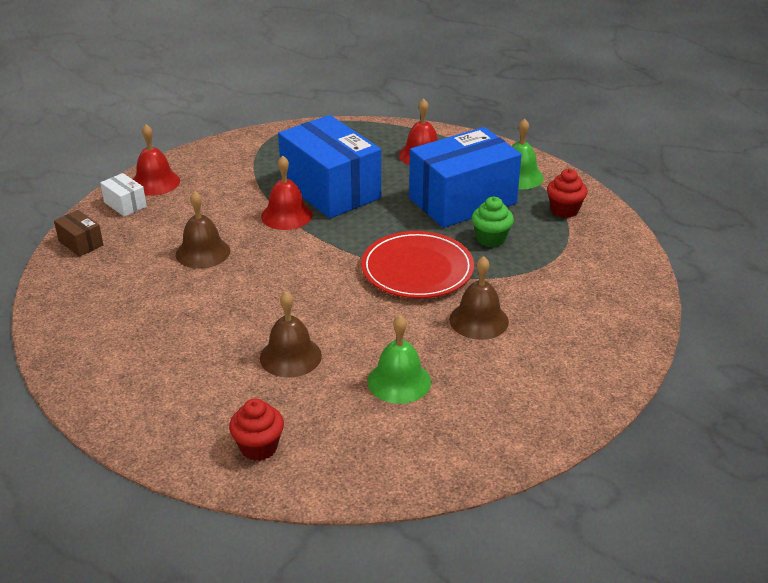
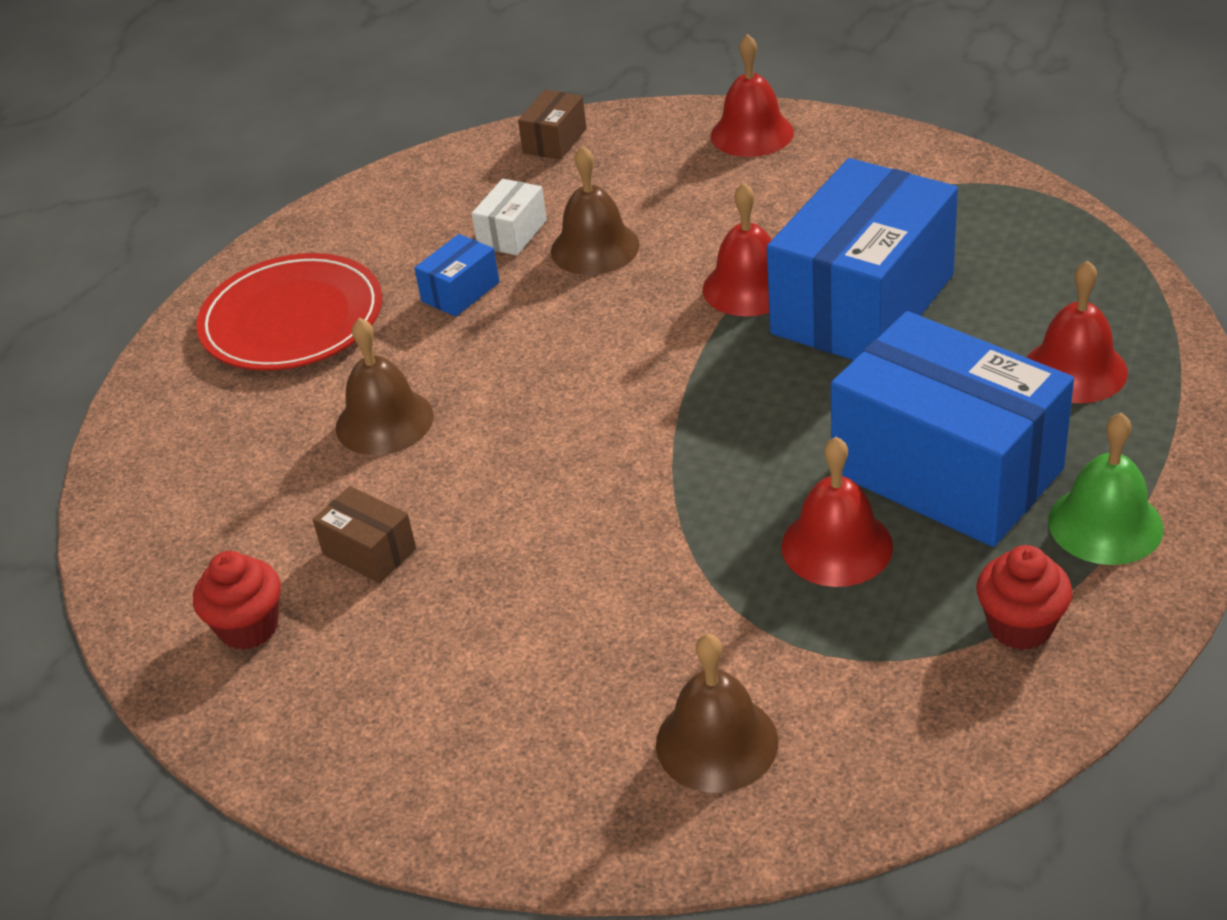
camera: 75 degrees right, 5 degrees up
(125, 204) = (673, 134): white box -> white box (512, 233)
(195, 306) = (460, 292): none -> blue box
(259, 447) = (183, 461): red cupcake -> red cupcake (249, 627)
(399, 381) = (369, 552): green bell -> brown box
(417, 269) = (680, 481): red plate -> red plate (292, 319)
(479, 320) = (569, 599): brown bell -> brown bell (716, 742)
(491, 239) = (837, 546): green cupcake -> red bell

